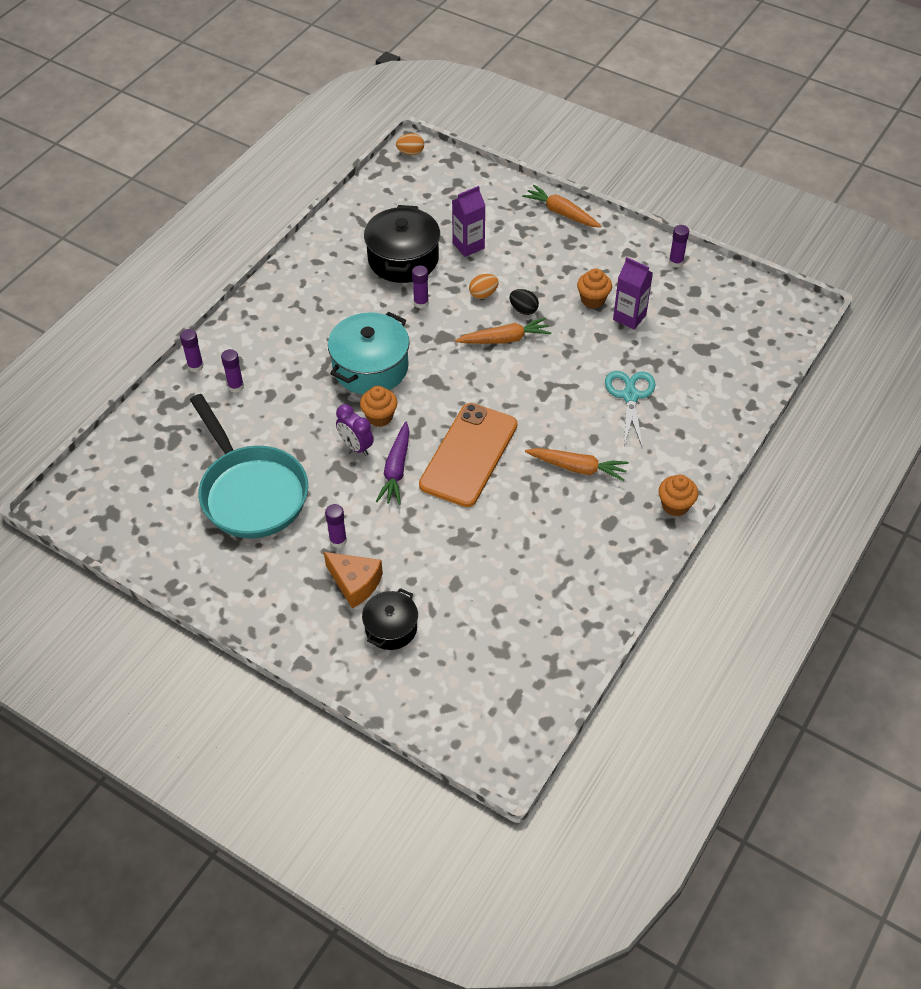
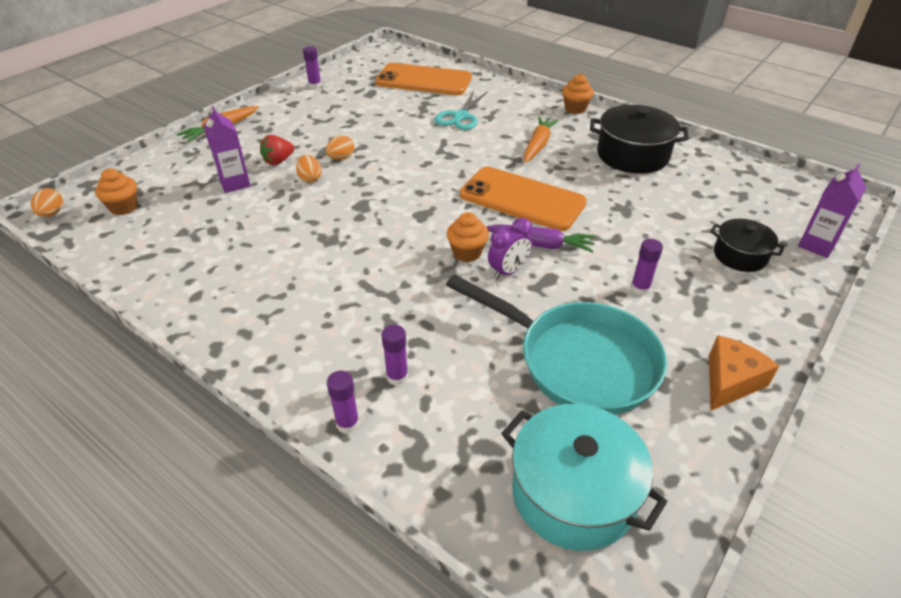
camera: 85 degrees left, 10 degrees down
(251, 492) = (578, 361): turquoise pan -> turquoise pan turned 60 degrees clockwise
(355, 583) = (693, 278): orange cheese -> orange cheese (730, 381)
(370, 367) = (392, 257): turquoise pot -> turquoise pot (573, 493)
(403, 259) = (230, 227): black pot -> black pot (632, 155)
(421, 303) = (305, 217): purple glue stick -> none
(504, 339) = (376, 170): orange carrot -> none
(510, 266) = (278, 161): none -> red strawberry
(523, 310) = (341, 158): black egg -> orange egg
(593, 300) = (343, 123): orange cupcake -> orange cupcake (124, 207)
(629, 317) = (370, 109): purple carton -> purple carton (816, 245)
(630, 396) = (460, 116): turquoise scissors -> turquoise scissors turned 75 degrees counterclockwise
(715, 355) = (423, 80): none -> orange phone

